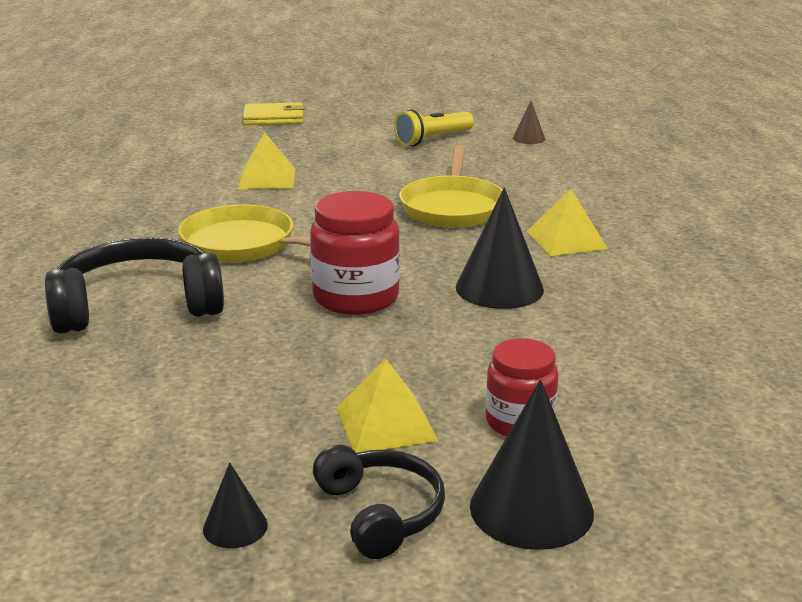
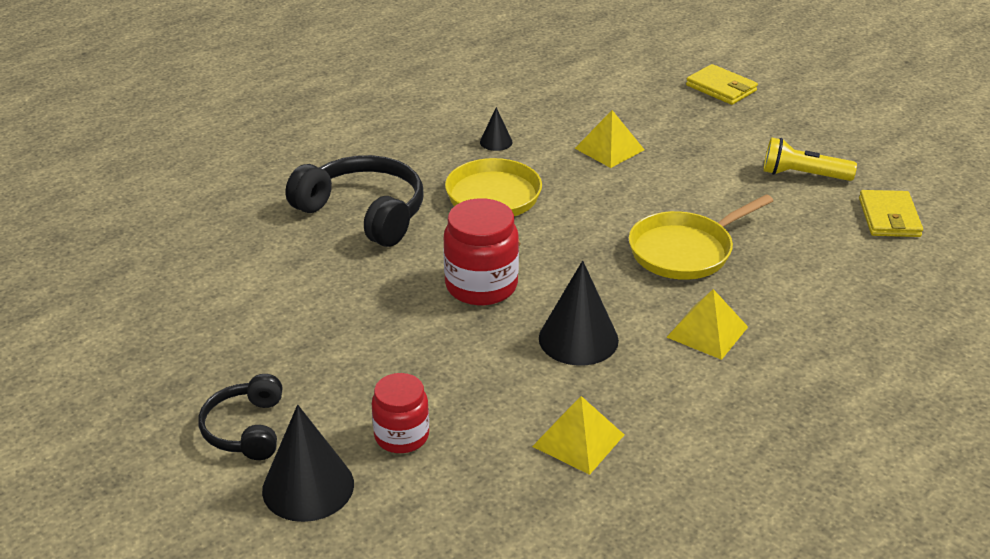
camera: 50 degrees right, 10 degrees up
(235, 527) = (183, 384): black cone -> black cone (496, 142)
(381, 513) = (245, 429): black headphones -> black headphones turned 150 degrees clockwise
(386, 423) = (339, 382): yellow pyramid -> yellow pyramid (578, 440)
(528, 138) = (889, 217): brown cone -> yellow wallet

